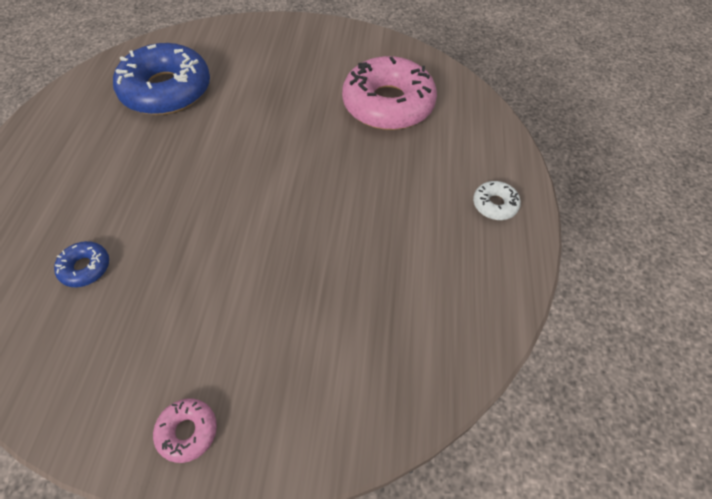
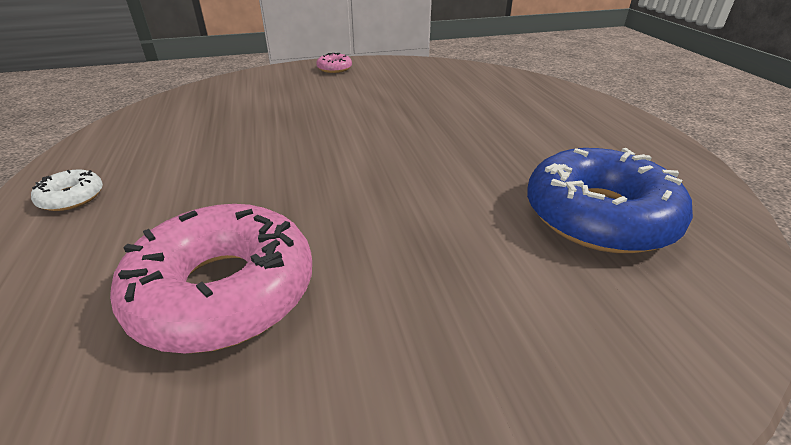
camera: 160 degrees right, 20 degrees down
(85, 268) = (467, 94): blue donut -> none

